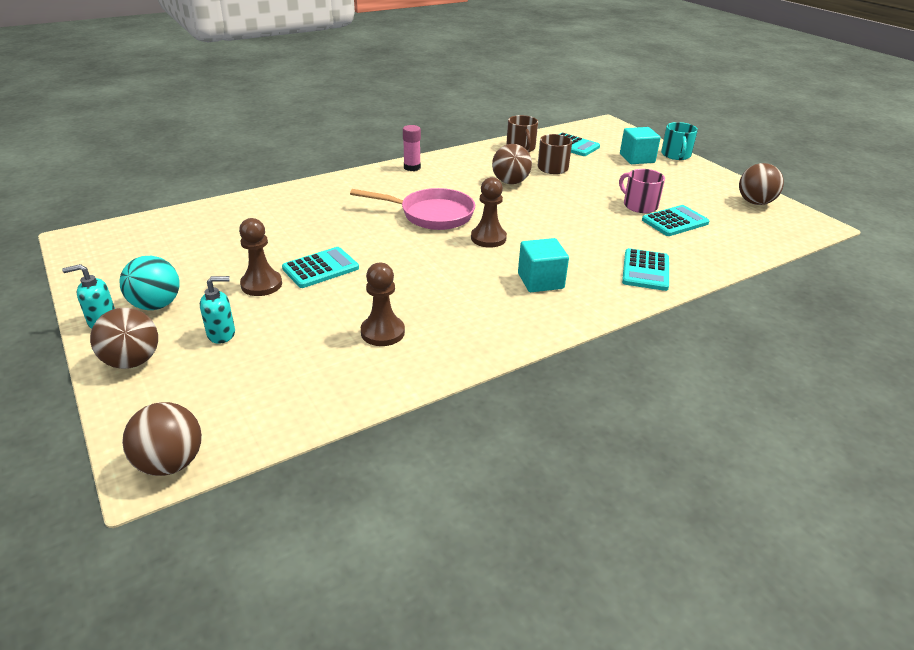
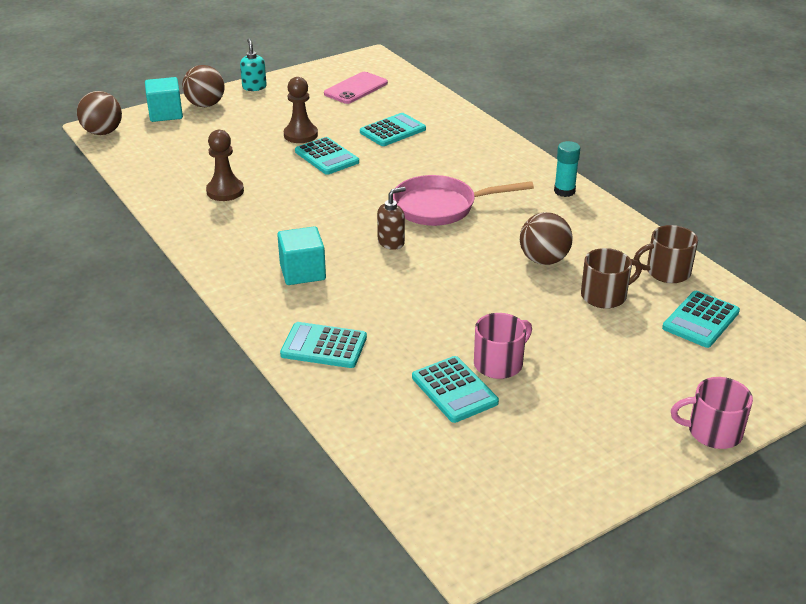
camera: 90 degrees right, 0 degrees up
(156, 305) = (273, 101): turquoise ball -> none
(159, 249) = (356, 88): none -> pink phone
(222, 334) = (232, 129): turquoise soap dispenser -> none
(276, 231) = (392, 131): none -> turquoise calculator
(412, 167) = (564, 191): pink glue stick -> turquoise glue stick
(431, 215) = (441, 207): pink pan -> pink pan turned 75 degrees clockwise
(488, 238) = (391, 242): brown pawn -> brown soap dispenser
(637, 158) = (676, 383): turquoise cube -> turquoise cube (165, 114)
(676, 155) = (713, 432): turquoise mug -> pink mug
(755, 202) = (538, 492): brown ball -> none

